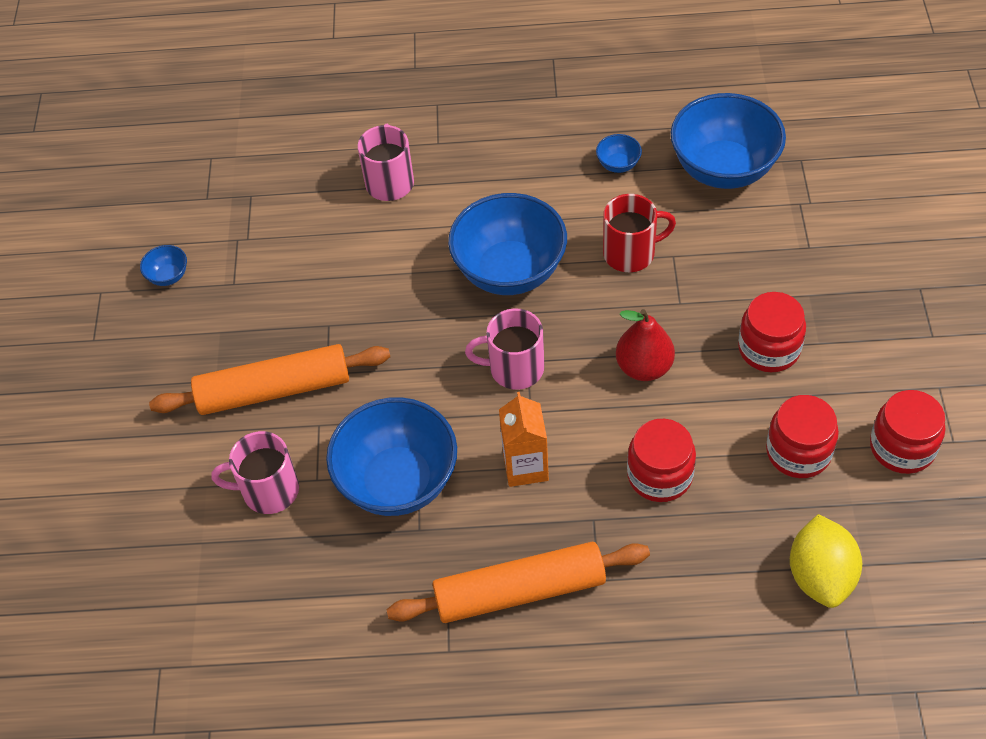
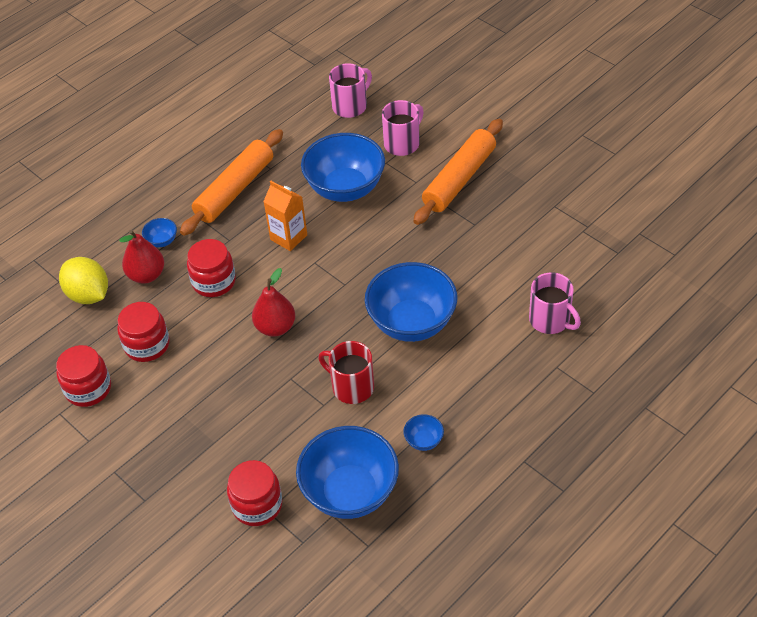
camera: 135 degrees right, 5 degrees down
(168, 276) = (593, 184): blue bowl -> blue bowl (162, 241)
(514, 368) = (347, 276): pink mug -> pink mug (350, 106)
(631, 253) = (351, 387): red mug -> red mug turned 90 degrees clockwise
(730, 548) = (146, 275): none -> red pear
(769, 348) = (211, 390): red jar -> red jar (257, 505)

